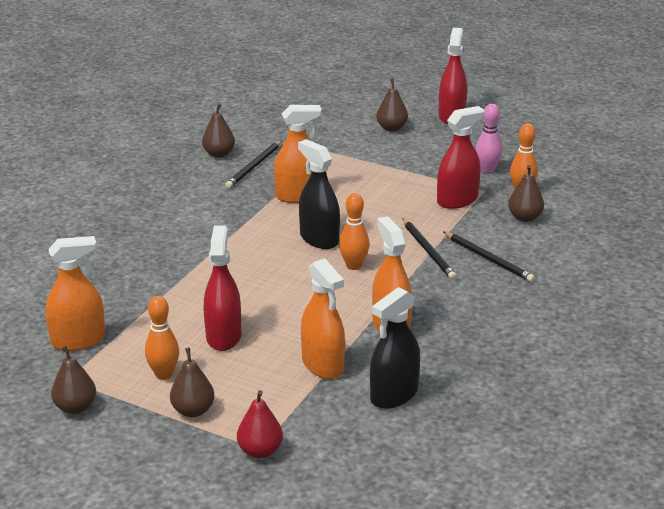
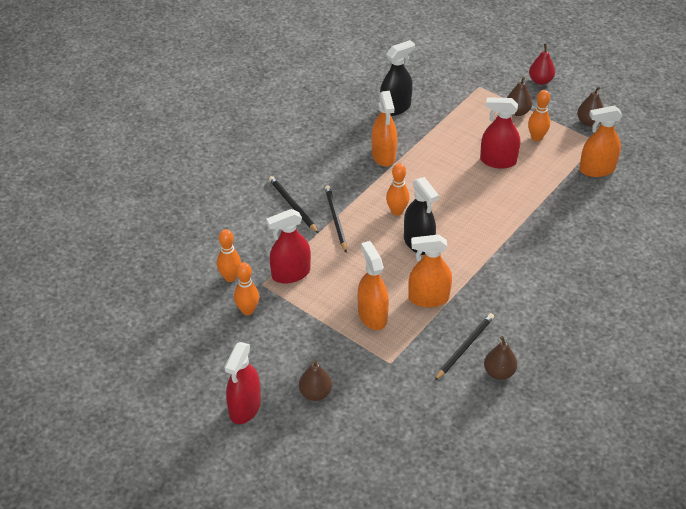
camera: 170 degrees left, 15 degrees up
(223, 336) = (498, 161): red spray bottle -> red spray bottle turned 90 degrees clockwise
(260, 451) = (479, 84): red pear -> red pear (540, 81)
(323, 365) = (434, 132): orange spray bottle -> orange spray bottle (372, 315)
(487, 171) = (247, 310): pink bowling pin -> orange bowling pin
(524, 218) = (243, 245): brown pear -> none

